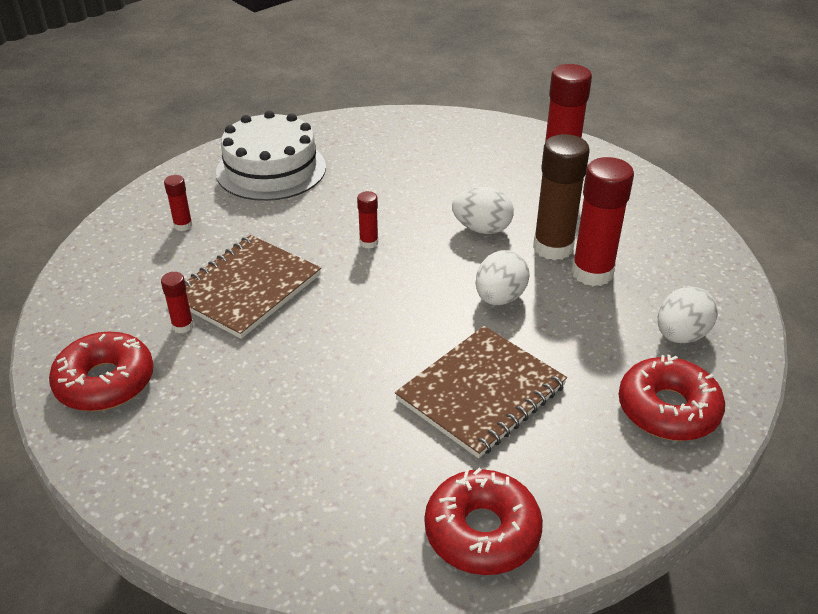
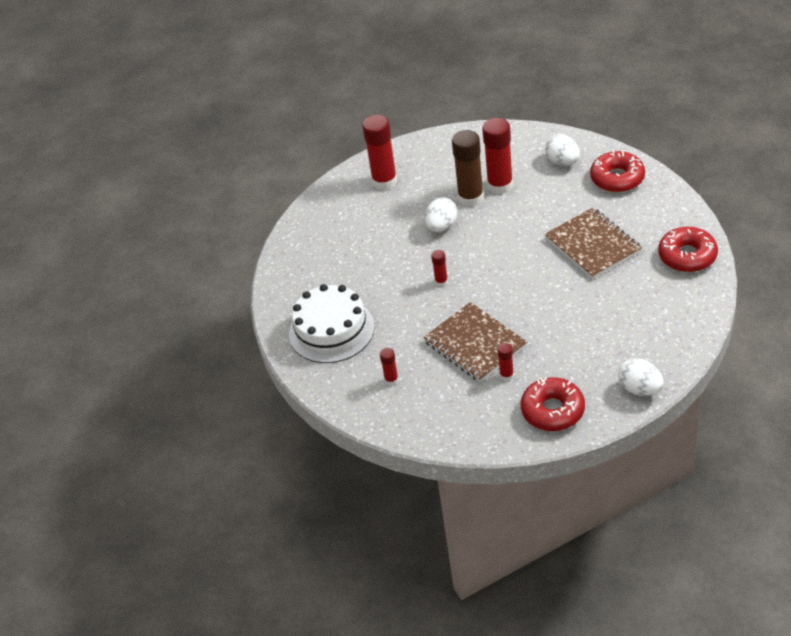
camera: 70 degrees left, 5 degrees up
(499, 298) = (514, 227): white egg -> white egg (640, 389)

